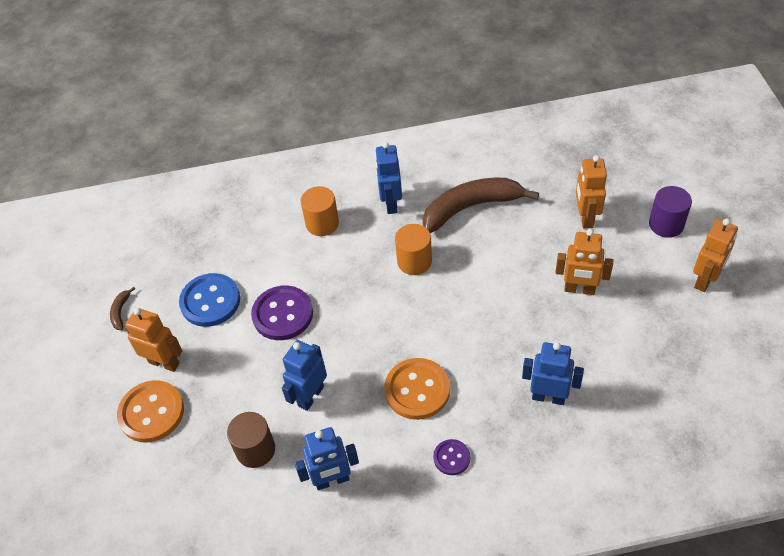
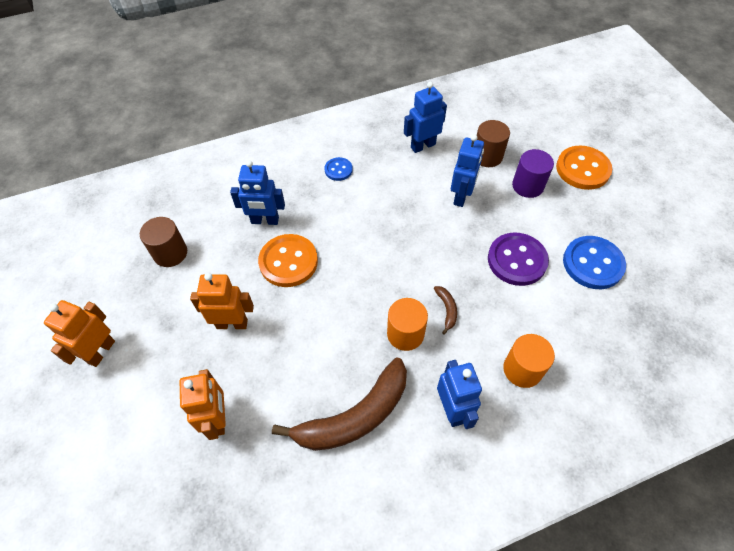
camera: 165 degrees right, 5 degrees up
(120, 312) = (670, 243): brown banana -> brown banana (447, 309)
(164, 362) = (598, 205): orange robot -> none
(417, 390) = (374, 212): orange button -> orange button (288, 262)
(451, 458) = (338, 170): purple button -> blue button
(656, 371) = (170, 253): none -> brown cylinder
(666, 224) = (125, 421): purple cylinder -> purple cylinder (527, 186)

